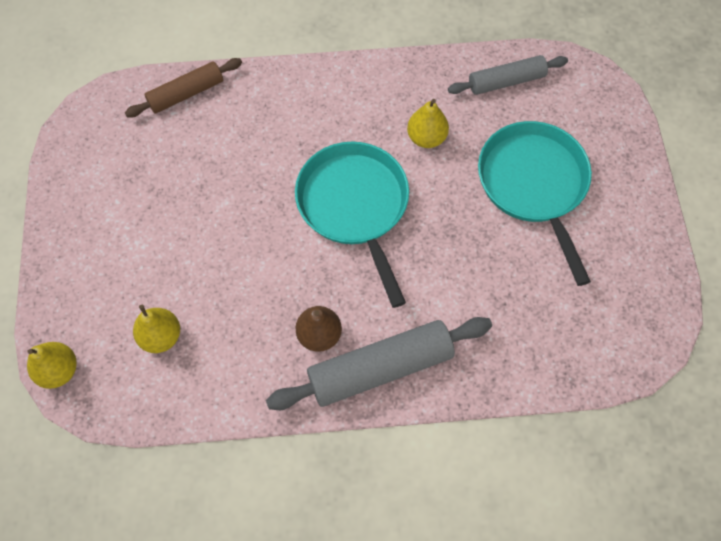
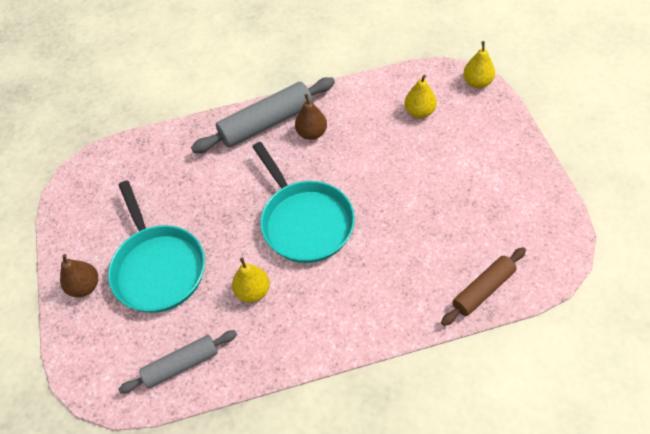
camera: 175 degrees right, 10 degrees down
(619, 179) = (85, 286): none -> brown pear

